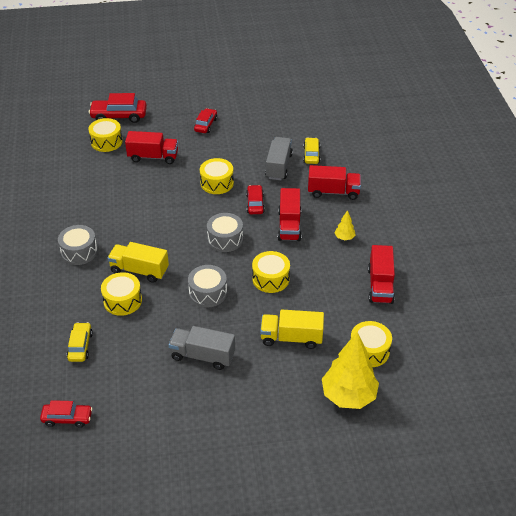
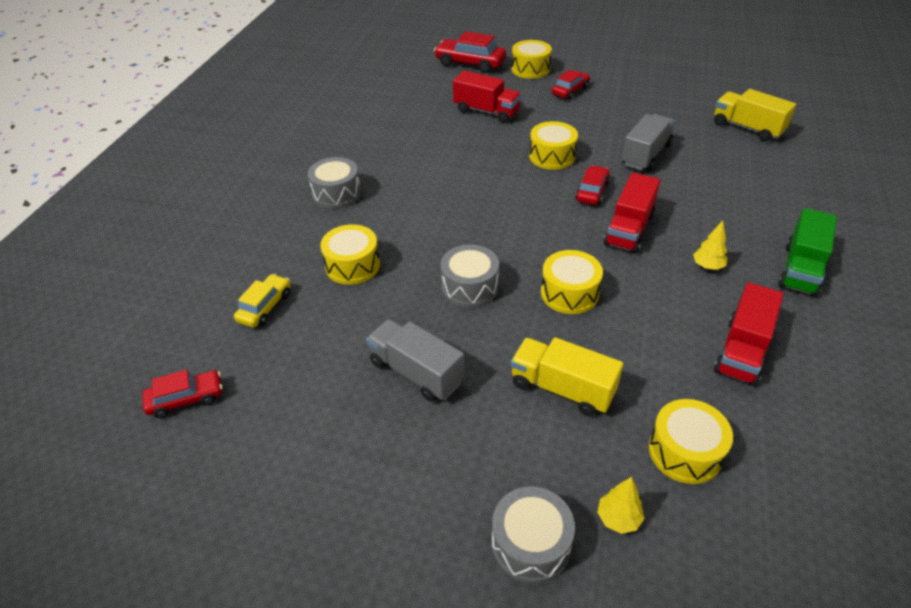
camera: 25 degrees right, 0 degrees up
(67, 418) = (186, 399): red car -> red car turned 45 degrees counterclockwise
(106, 142) = (440, 86): yellow drum -> yellow drum (530, 69)
(139, 270) = (395, 234): yellow truck -> yellow truck (747, 128)
(225, 239) = (529, 225): grey drum -> grey drum (530, 544)
(311, 155) = (699, 151): yellow car -> none
(333, 192) = (713, 202): red truck -> none
(348, 396) = (618, 518): yellow tree -> yellow tree, size x0.44
(396, 225) = (800, 269): none -> green truck

